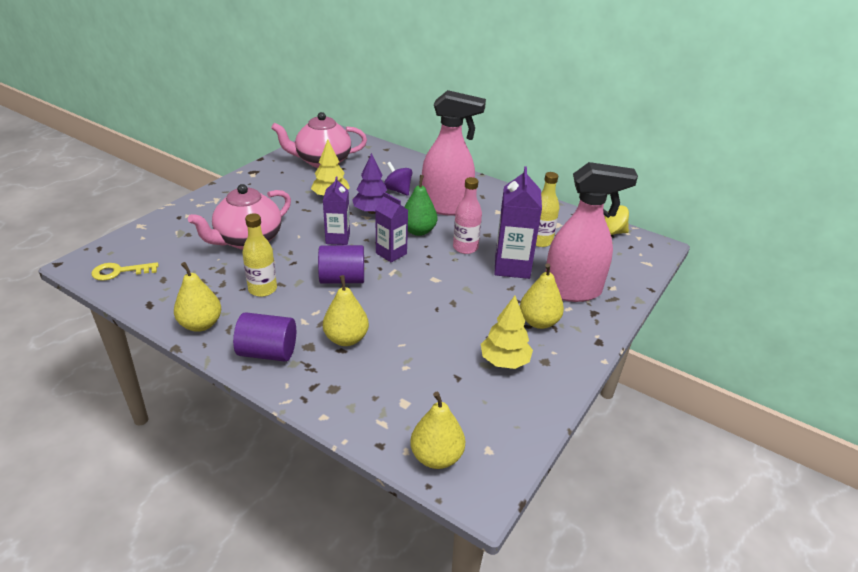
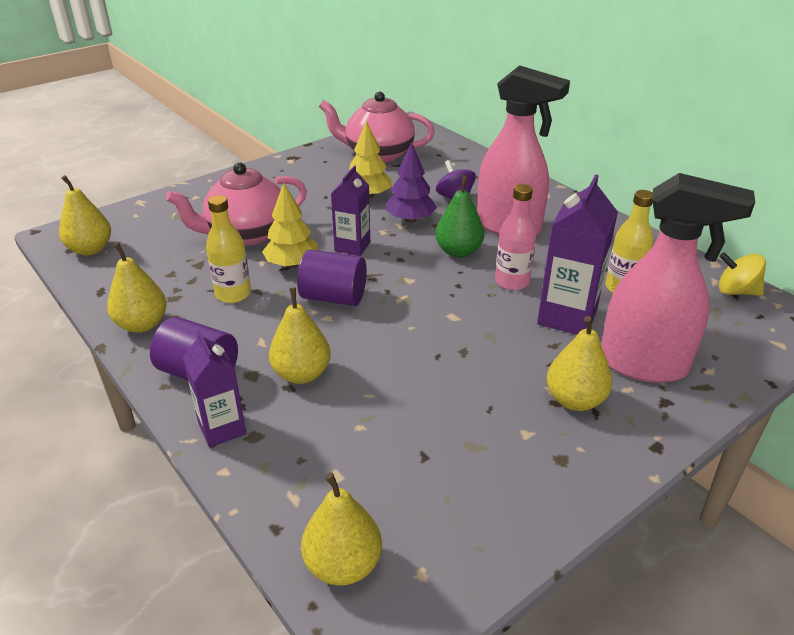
camera: 20 degrees right, 0 degrees up
(119, 272) = (90, 249): yellow key -> yellow pear
(391, 253) = (410, 275): purple carton -> purple carton (222, 428)
(504, 361) = (501, 447): yellow tree -> yellow tree (292, 264)

